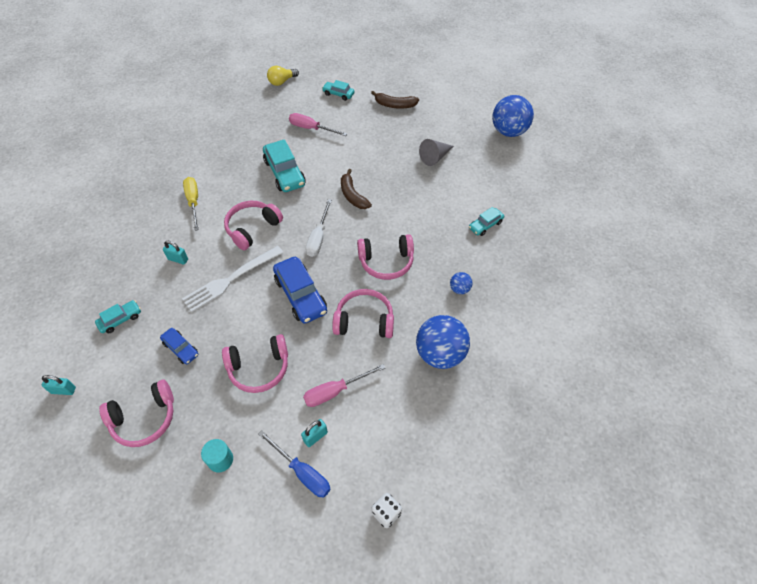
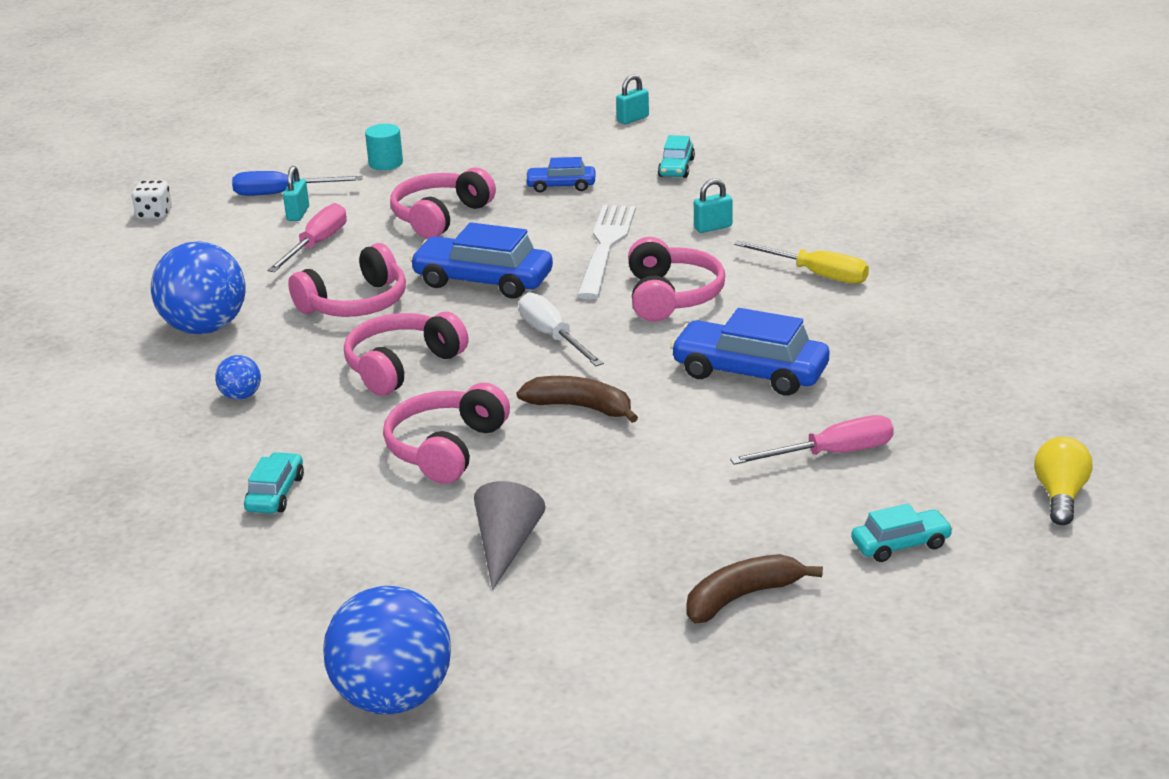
camera: 140 degrees right, 25 degrees down
(144, 418) = (512, 144): pink headphones -> pink headphones (446, 449)
(284, 173) = (750, 372): turquoise car -> blue car

